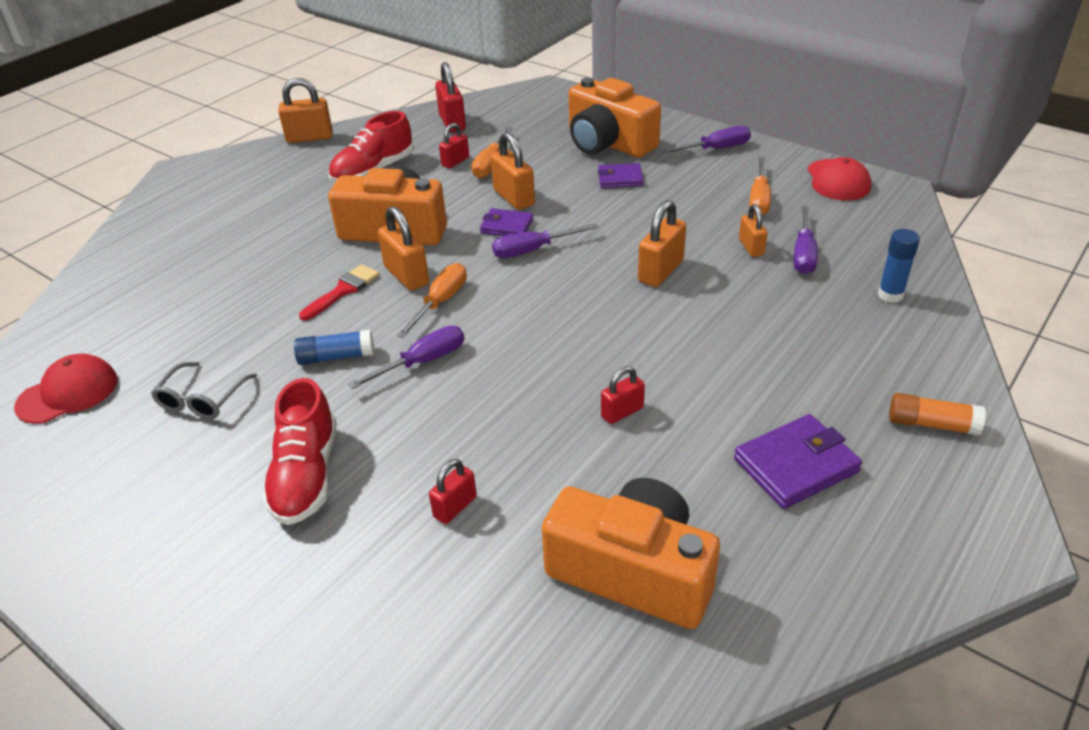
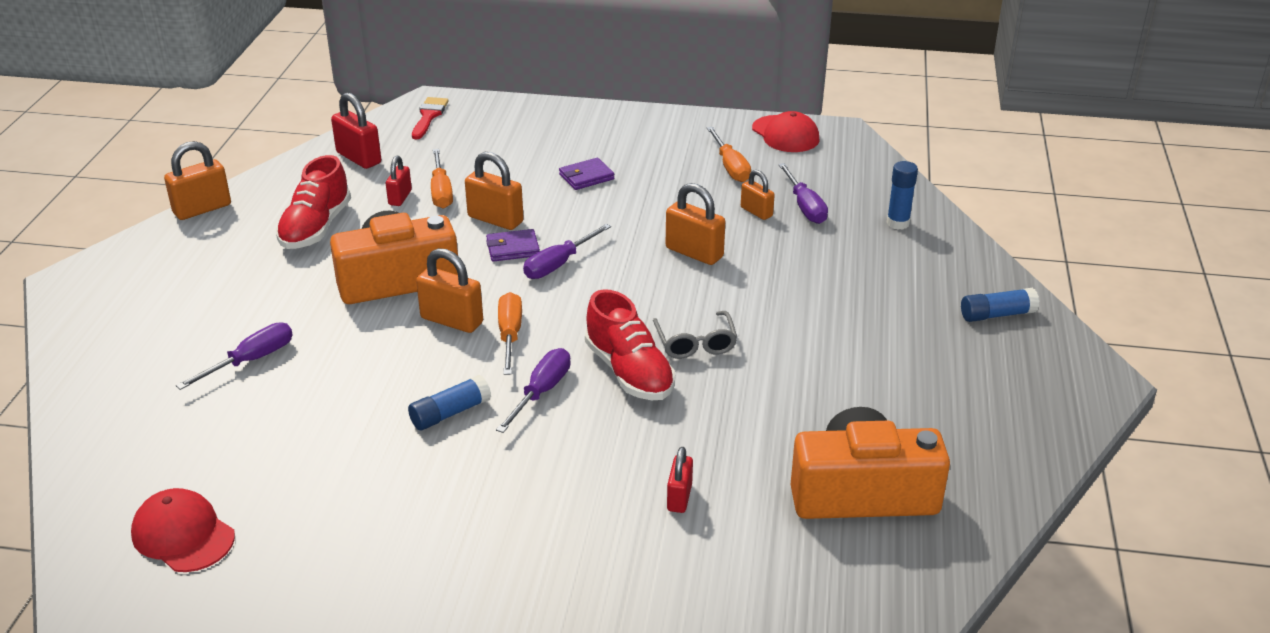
camera: 30 degrees left, 5 degrees down
(68, 393) = (183, 535): red cap -> red cap turned 75 degrees counterclockwise
(202, 399) = (345, 492): grey glasses -> grey glasses (695, 343)
(306, 476) = (520, 520): red shoe -> red shoe (629, 372)
(343, 290) = (398, 352): red brush -> red brush (429, 116)
(608, 143) = (545, 144): orange camera -> none
(622, 412) = (757, 379): red padlock -> none
(661, 271) = (694, 253): orange padlock -> orange padlock turned 60 degrees counterclockwise
(715, 149) = (654, 128): purple screwdriver -> purple screwdriver (251, 360)
(796, 465) = (922, 376): purple wallet -> none
(932, 424) = (997, 315): orange glue stick -> blue glue stick

